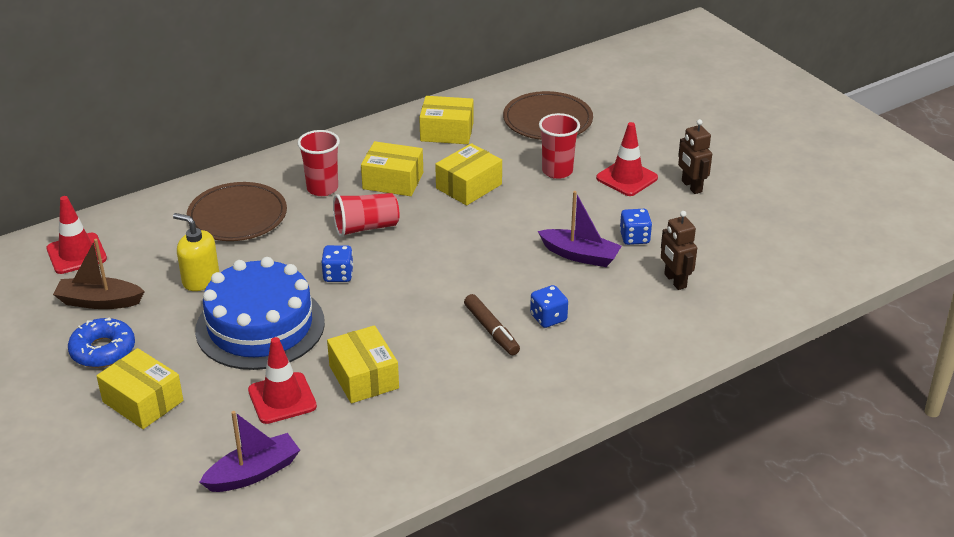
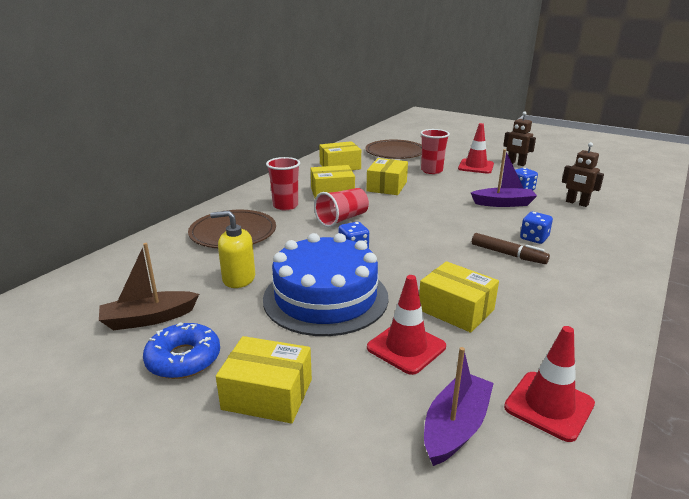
camera: 25 degrees left, 10 degrees down
(76, 254) = (98, 288): red traffic cone -> red traffic cone (549, 405)

